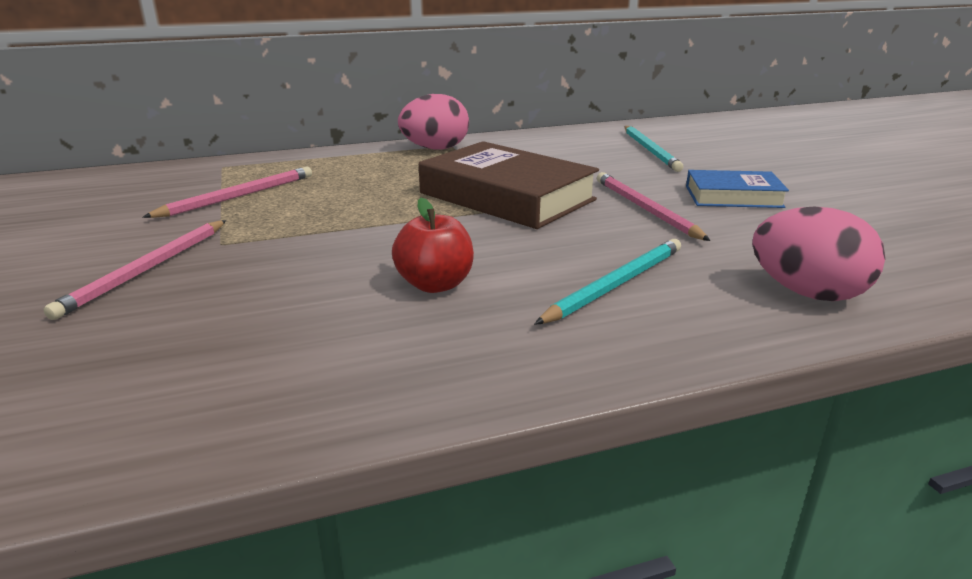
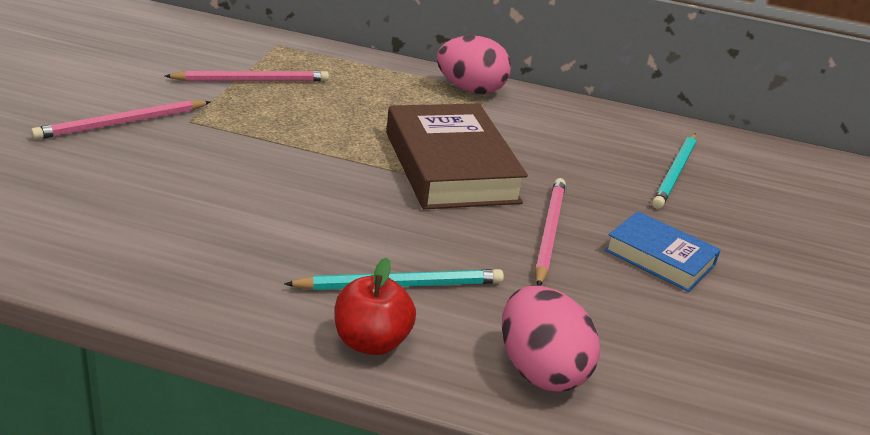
camera: 30 degrees right, 5 degrees up
(435, 284) = (275, 221): red apple -> red apple (371, 342)

